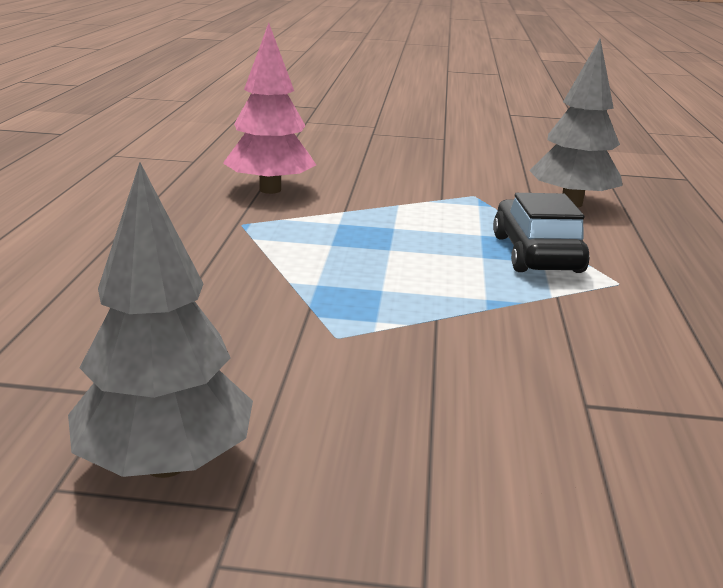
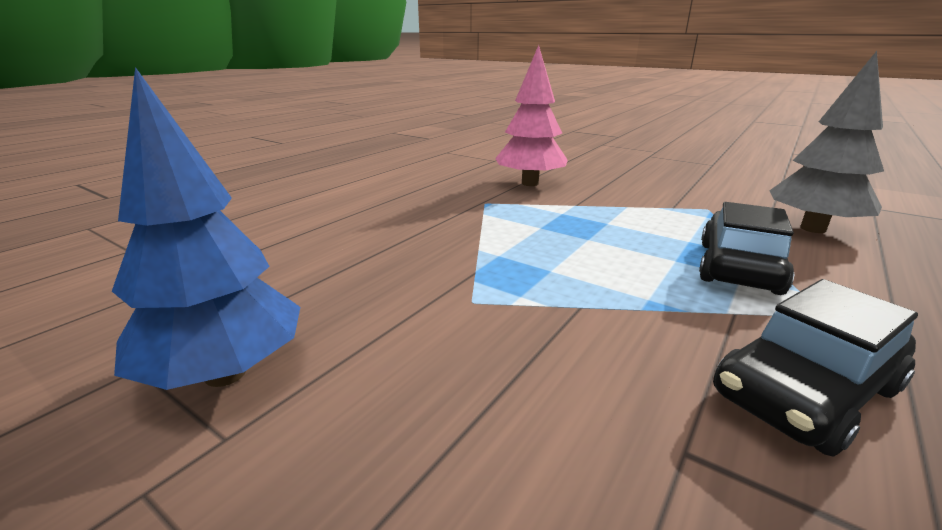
camera: 30 degrees right, 0 degrees up
(166, 463) = (226, 373): grey tree -> blue tree
(633, 344) = (805, 392): none -> black car

